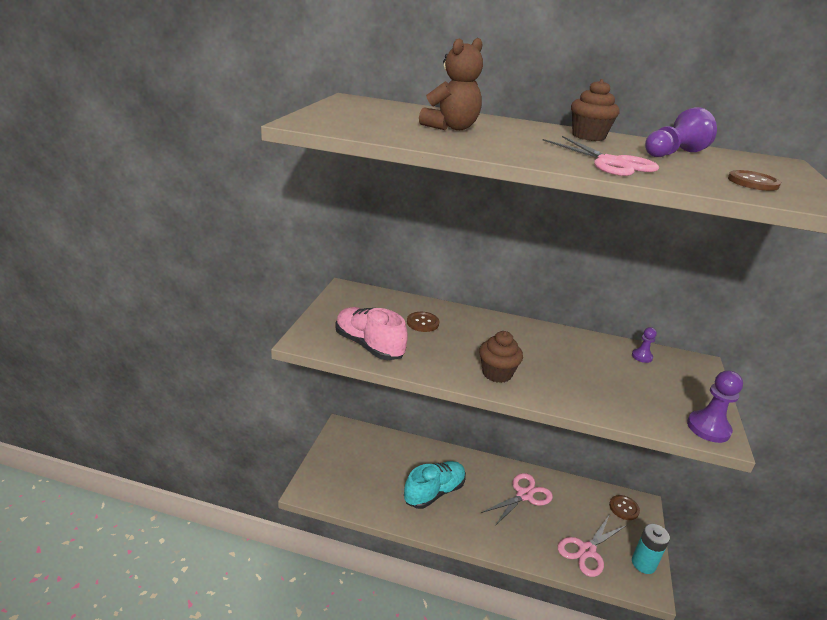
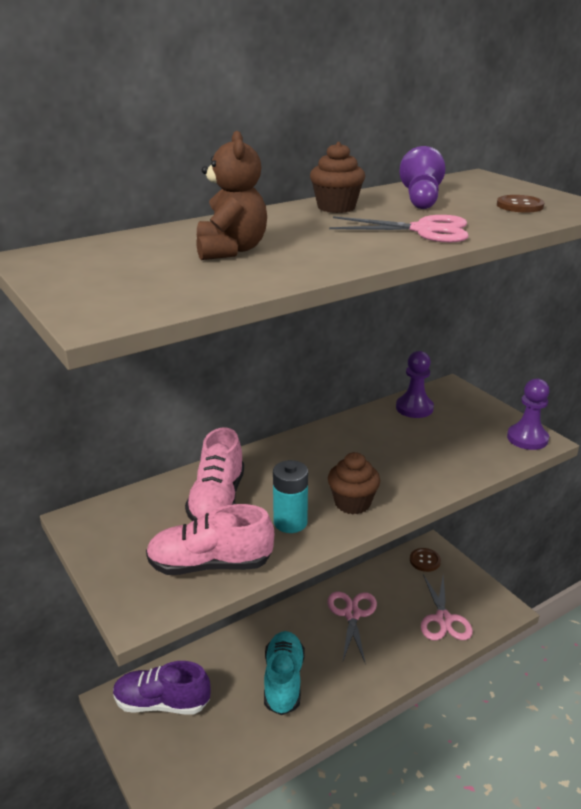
camera: 45 degrees left, 0 degrees up
(361, 448) = (162, 703): none -> purple shoe
(422, 323) = (217, 500): brown button -> pink shoe
(642, 356) = (414, 408): purple pawn -> purple pawn, size x1.72
(643, 563) = (483, 594): turquoise battery -> turquoise battery (290, 522)

